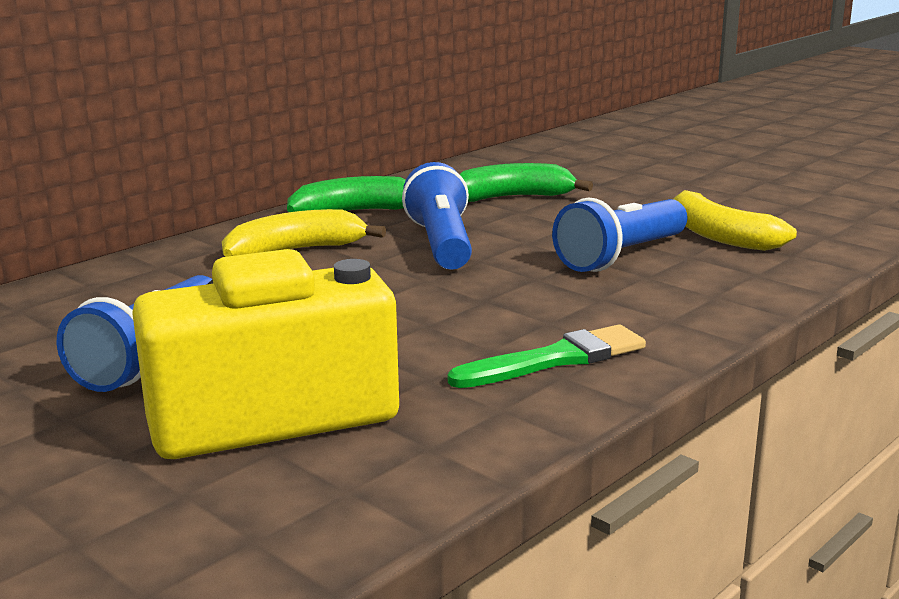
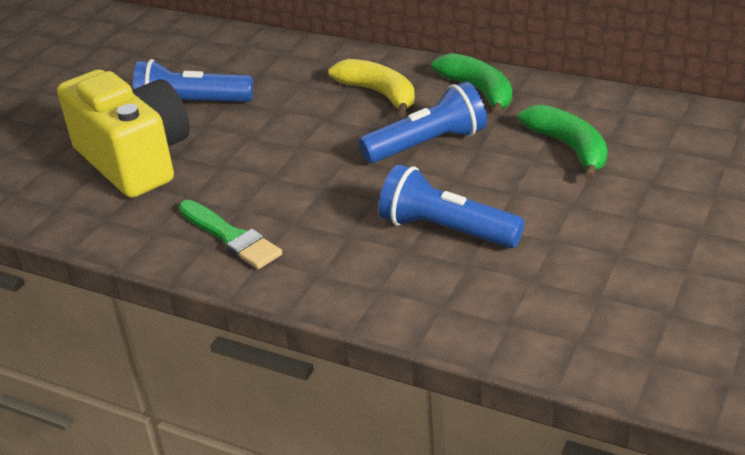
camera: 75 degrees right, 15 degrees up
(719, 235) = (535, 274): yellow banana -> none

